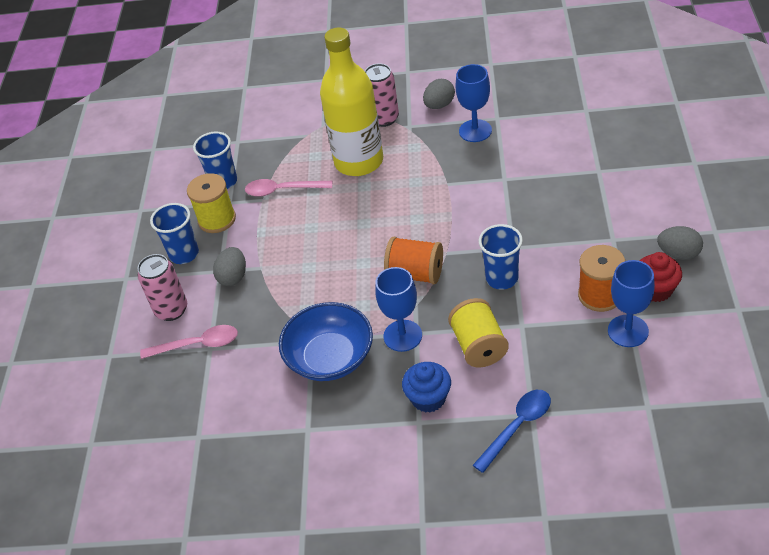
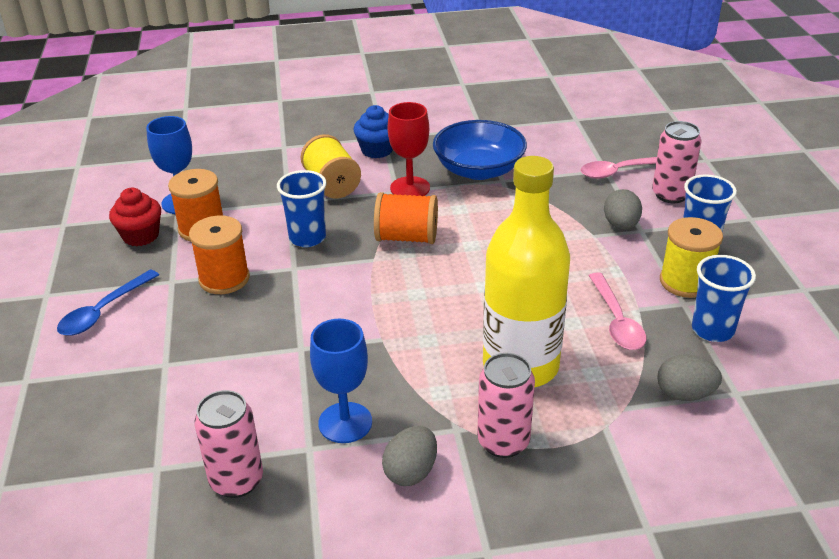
camera: 165 degrees right, 10 degrees down
(282, 190) = (616, 321): pink spoon -> pink spoon turned 90 degrees clockwise
(402, 336) = (410, 188): blue goblet -> red goblet
(517, 426) = (297, 139): blue spoon -> blue spoon (103, 311)
(538, 103) = (236, 480): none -> pink can
(569, 239) = (224, 279): none -> orange spool
(678, 254) = (100, 269): grey egg -> grey egg (684, 394)

